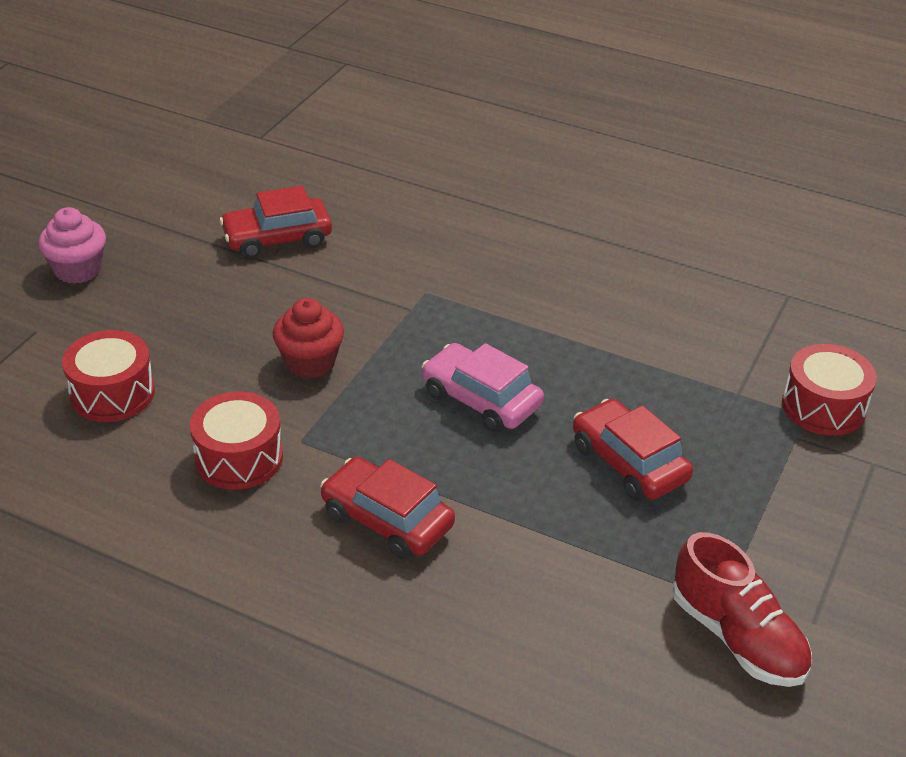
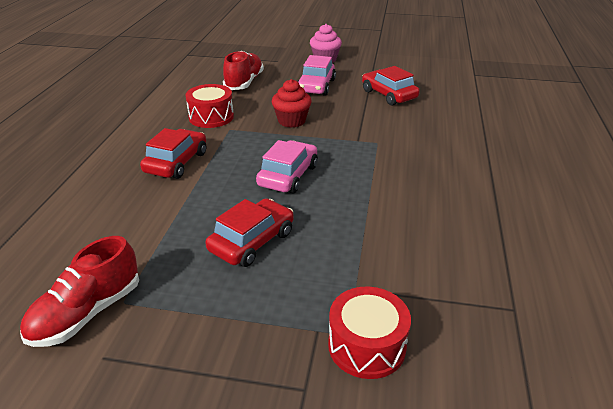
camera: 75 degrees right, 5 degrees down
(112, 393) = (244, 82): red drum -> red shoe
(191, 307) = (316, 86): none -> pink car

